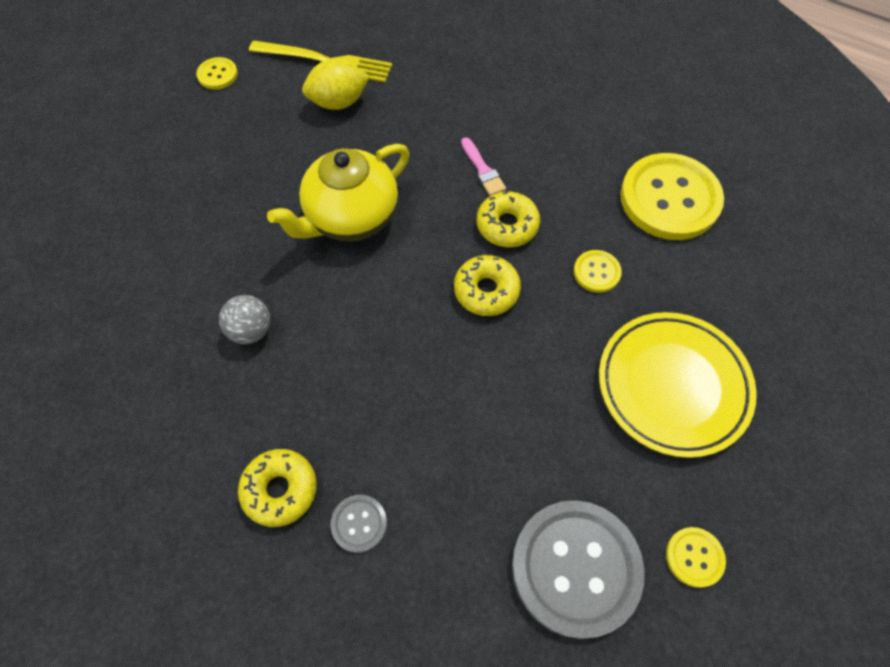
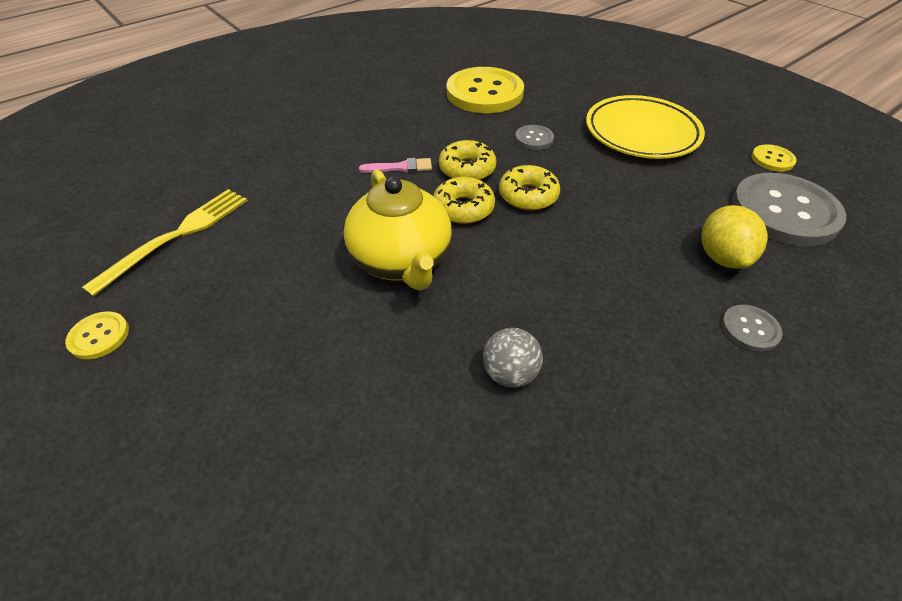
camera: 70 degrees left, 15 degrees down
(280, 490) = (712, 385): yellow donut -> yellow donut (463, 208)
(338, 102) = (244, 238): yellow lemon -> yellow lemon (722, 257)
(596, 272) = (534, 139): yellow button -> grey button

